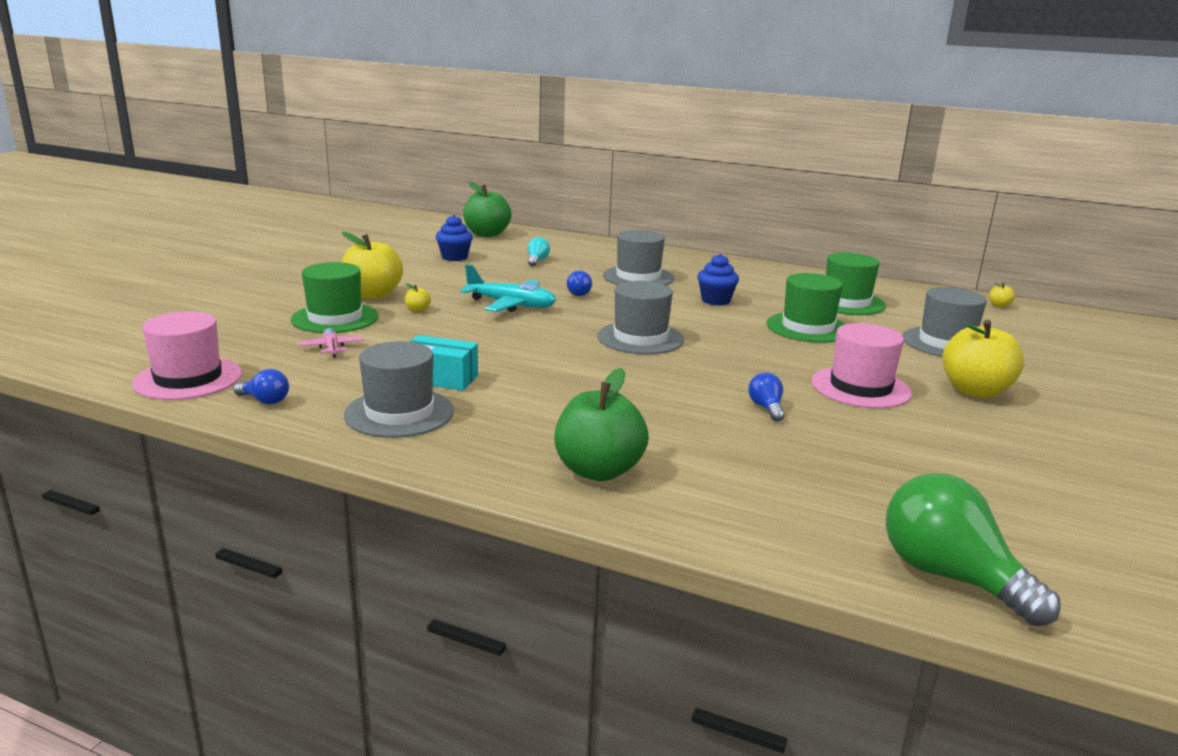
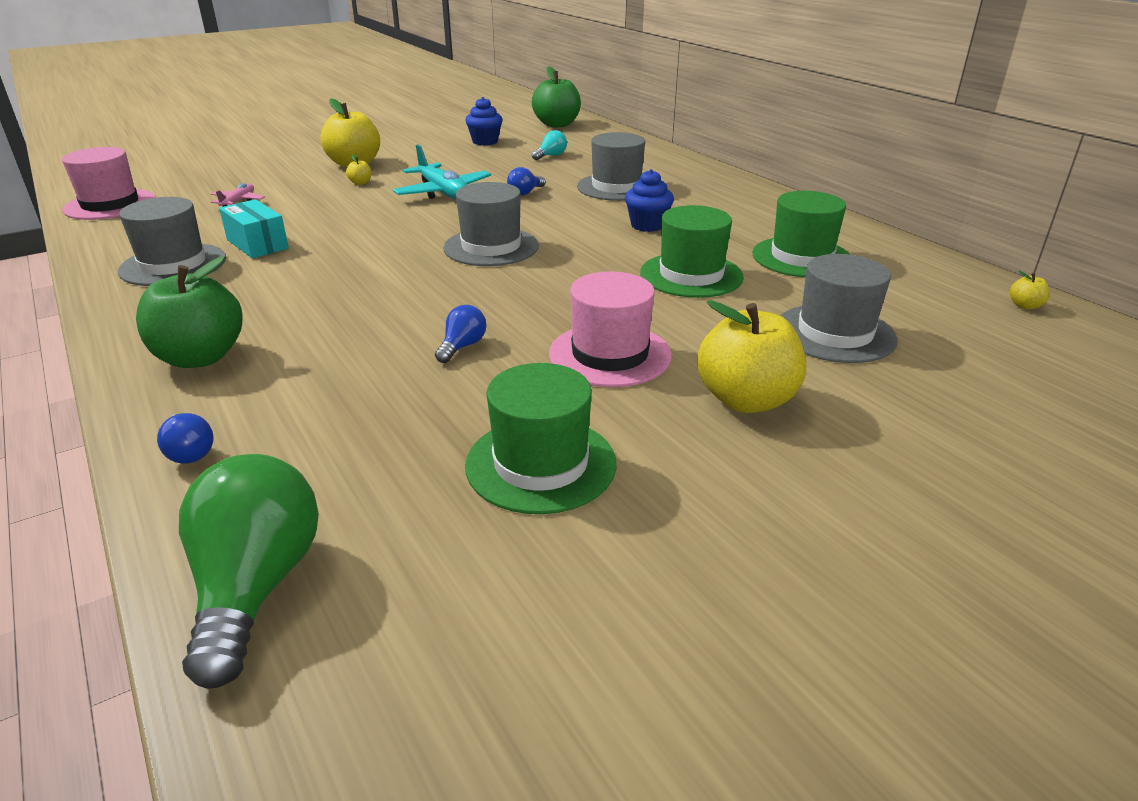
camera: 35 degrees right, 10 degrees up
(265, 401) = (117, 232): blue light bulb -> blue light bulb (189, 452)
(335, 318) = (289, 178): green hat -> green hat (541, 464)

